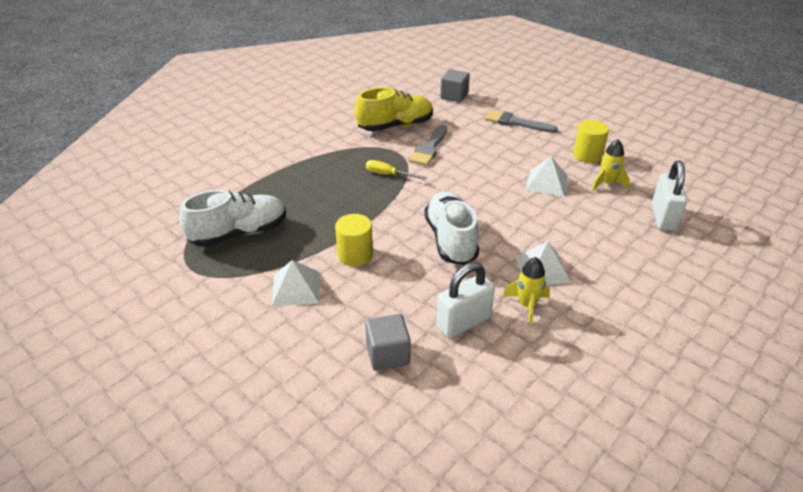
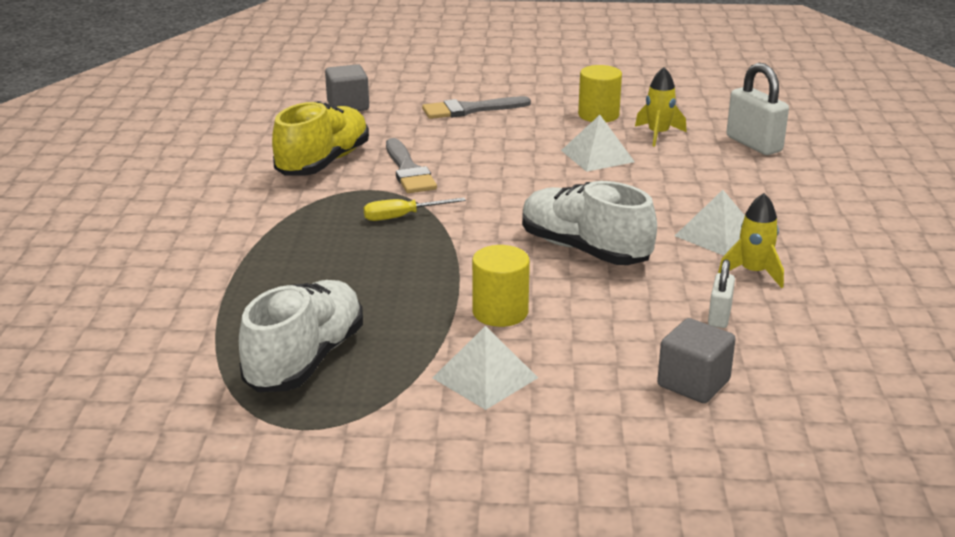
camera: 40 degrees left, 10 degrees down
(463, 322) = (719, 316): white padlock -> white padlock, size x0.58

